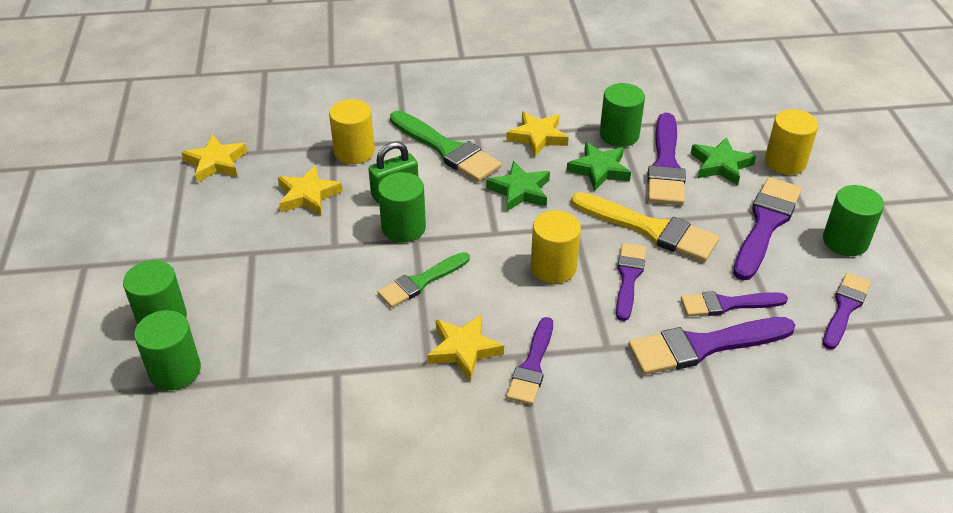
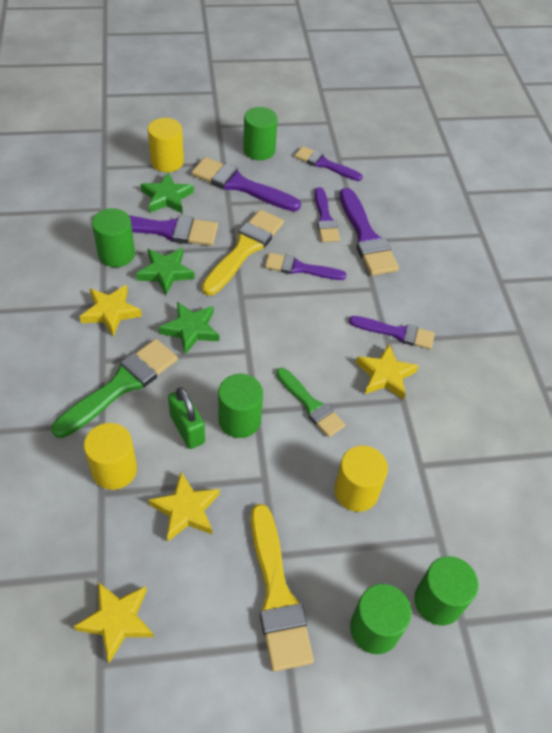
camera: 95 degrees left, 10 degrees up
(213, 253) = (277, 594): none -> yellow brush
(553, 267) = (290, 313): yellow cylinder -> yellow cylinder (356, 491)

